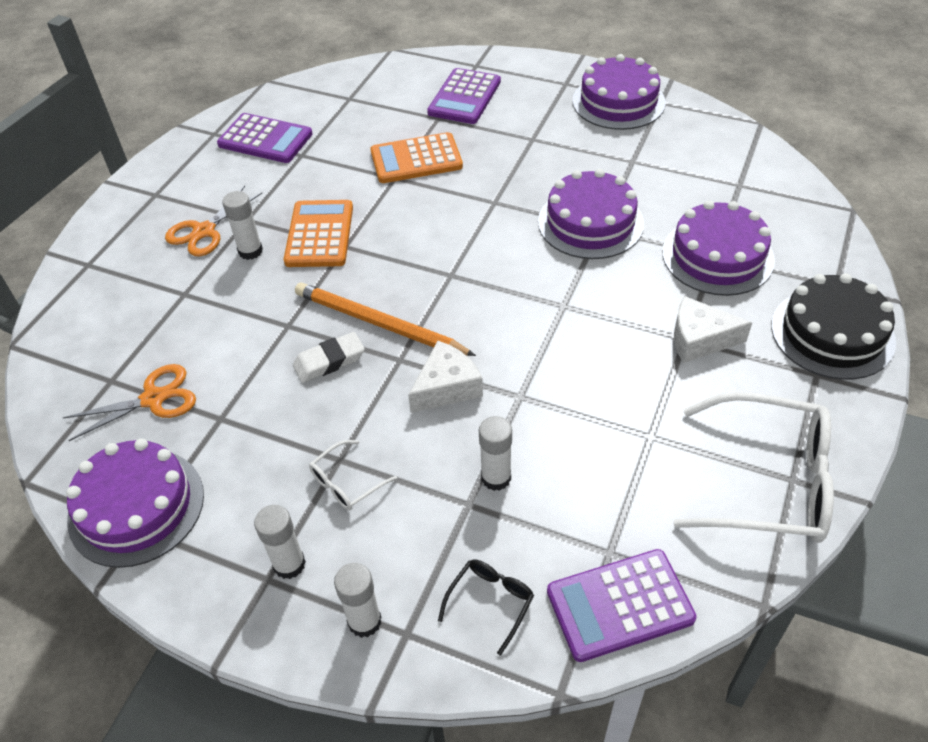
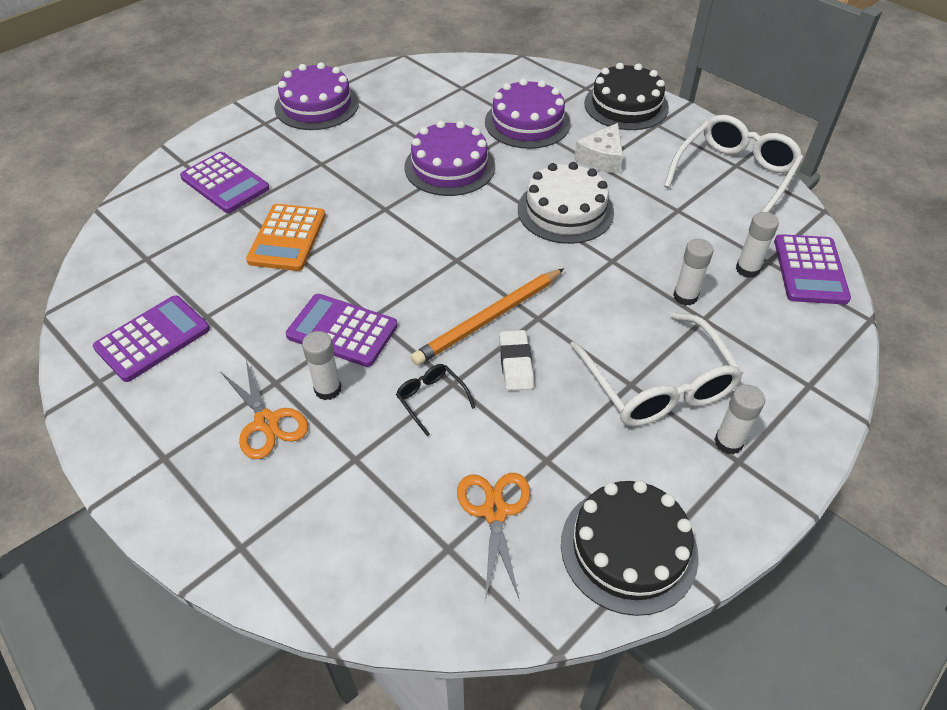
camera: 70 degrees left, 0 degrees up
(136, 506) = (628, 548): purple cake -> black cake
(319, 234) = (342, 331): orange calculator -> purple calculator
(347, 483) = (658, 385): white glasses -> white glasses, size x2.20
(364, 621) = (793, 406): white glue stick -> white glue stick (747, 269)
(446, 387) = (583, 297): white cheese -> none
(490, 602) = (793, 331): black glasses -> black glasses (431, 399)
(579, 333) = (565, 211): none -> white cake

